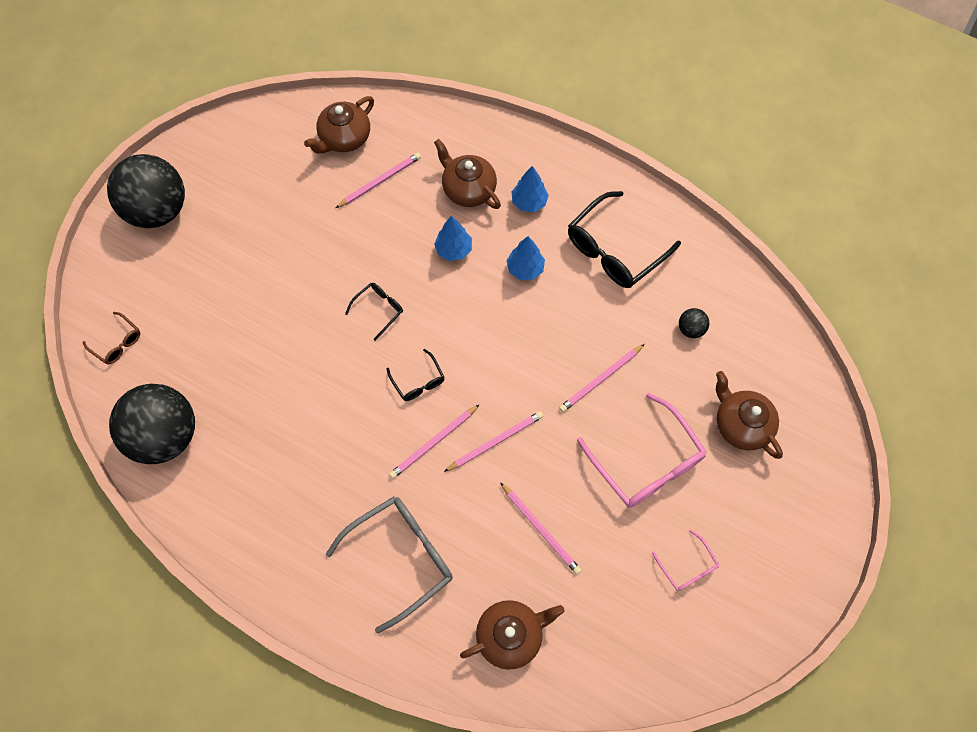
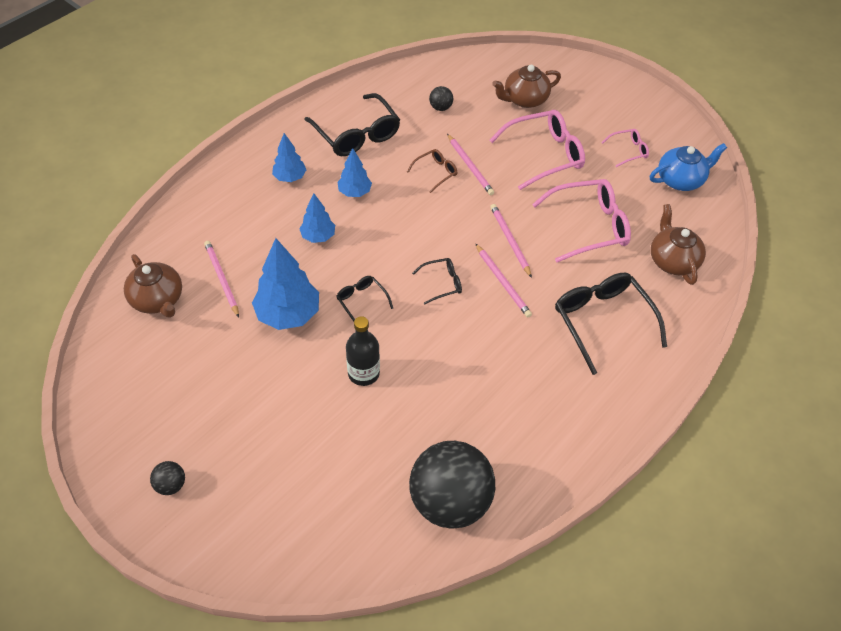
camera: 80 degrees left, 15 degrees down
(117, 343) = (328, 543): brown glasses -> brown glasses (436, 172)
(158, 210) = (171, 485): black ball -> black ball, size x0.40
(293, 331) = (363, 373): none -> black bottle
(349, 249) = (288, 314): none -> blue tree
(401, 557) = (602, 321): grey glasses -> black glasses
(468, 189) = (259, 216): brown teapot -> none
(541, 529) = (589, 226): pink pencil -> pink glasses
(654, 640) = (680, 180): none -> blue teapot

